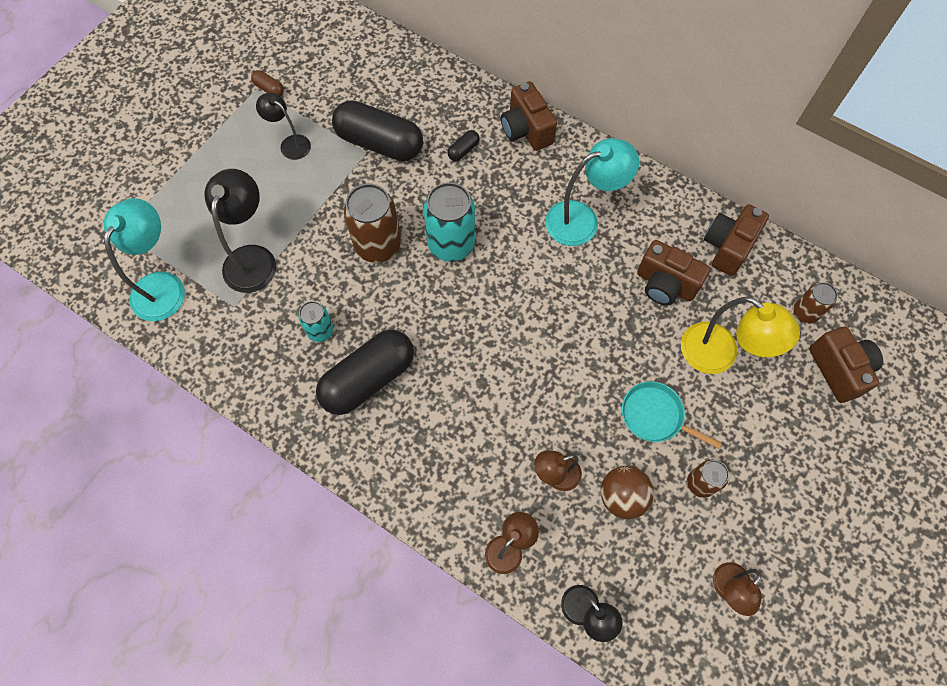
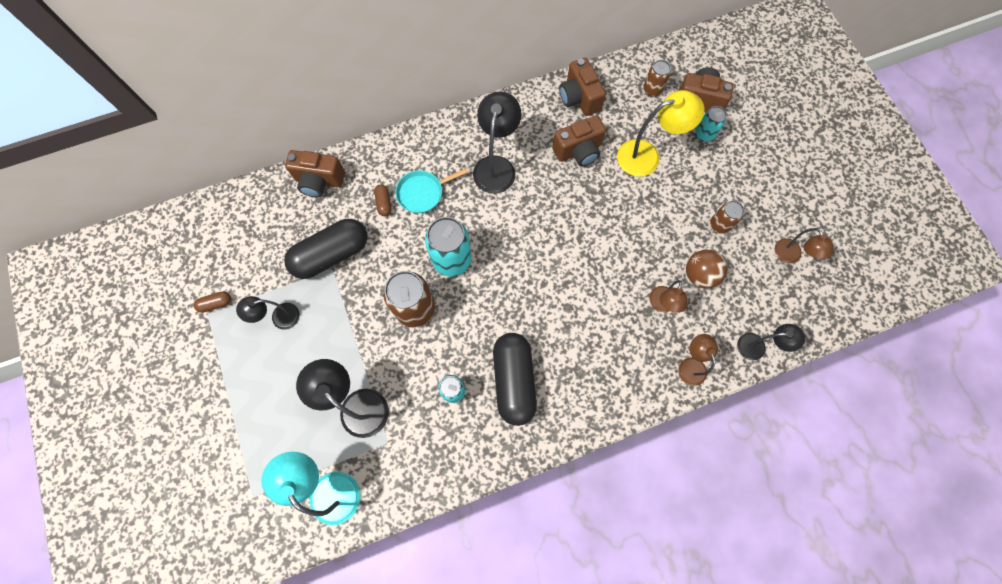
camera: 55 degrees left, 5 degrees up
(463, 150) = (384, 203): black capsule -> brown capsule
(526, 130) = (401, 153): brown camera -> brown camera (319, 181)
(582, 219) = (496, 166): turquoise lamp -> black lamp
(655, 416) = (661, 219): turquoise pan -> turquoise pan (422, 193)
(799, 401) = (704, 134): none -> turquoise can

